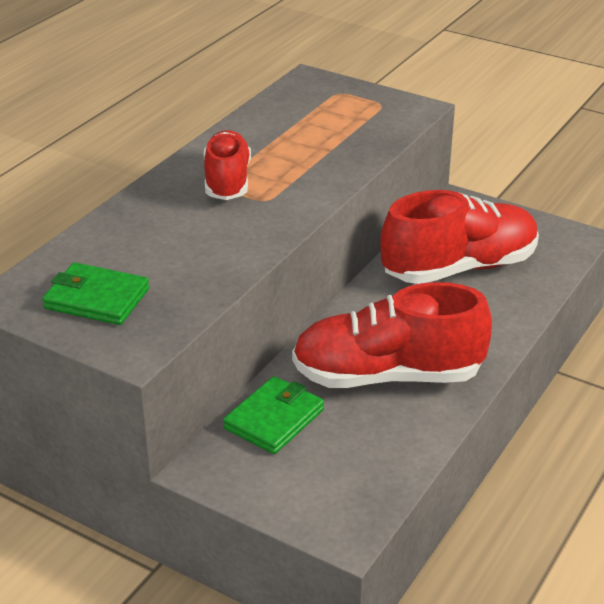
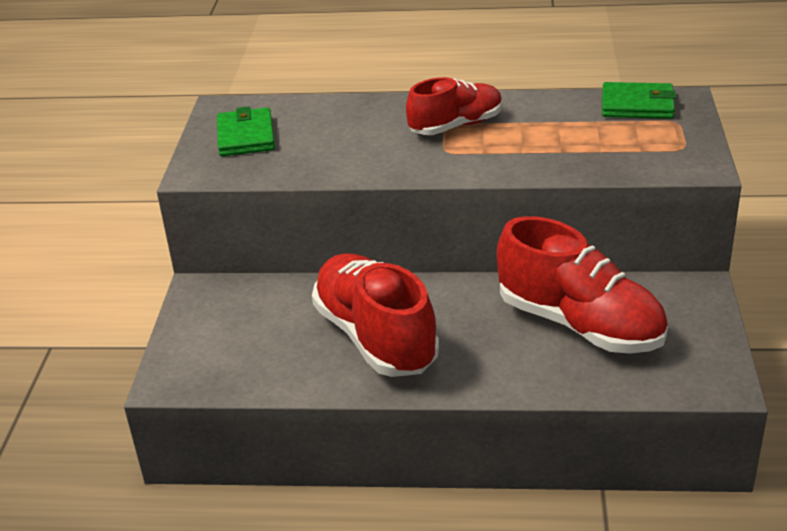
camera: 65 degrees right, 0 degrees up
(274, 419) = (276, 300): green wallet -> green wallet (637, 105)

